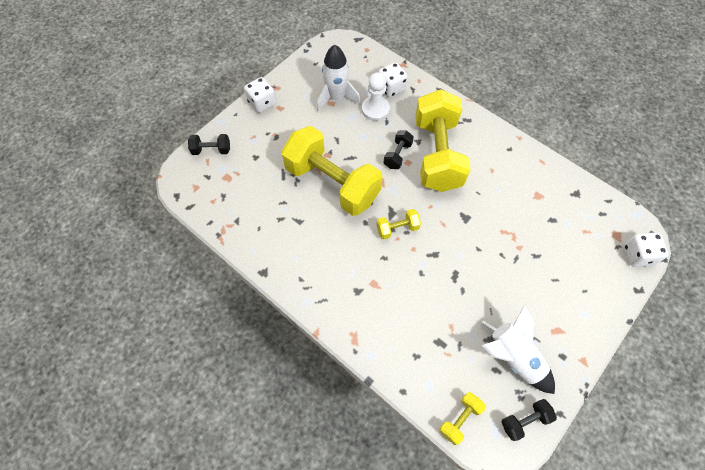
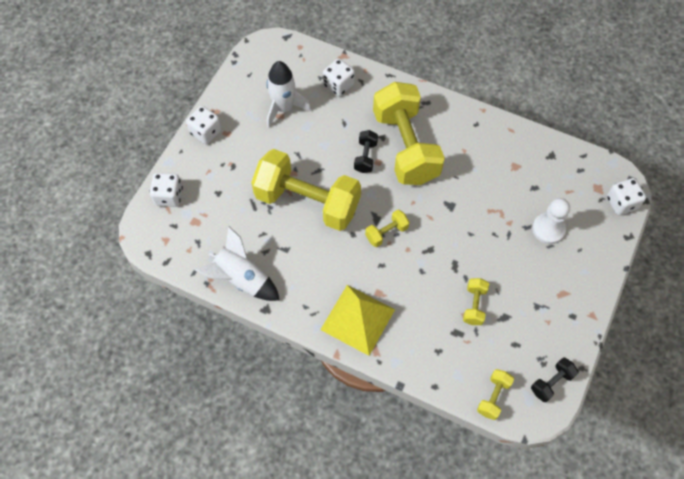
camera: 15 degrees left, 0 degrees up
(211, 150) = (169, 196): black dumbbell -> white dice
(346, 304) = (358, 319): none -> yellow pyramid
(375, 109) = (328, 112): white pawn -> white pawn (548, 229)
(464, 319) = (474, 305): none -> yellow dumbbell
(513, 357) = (528, 329): white rocket -> white rocket (241, 279)

